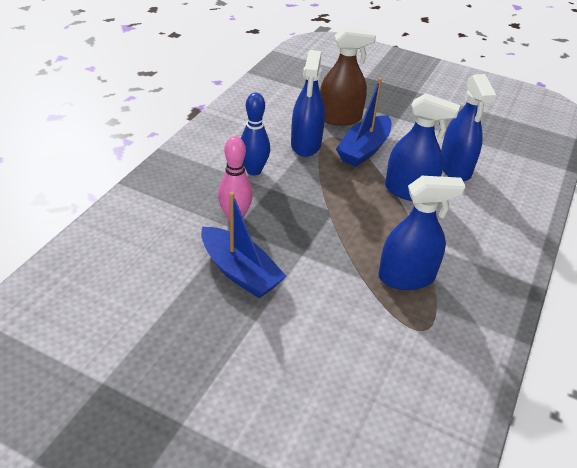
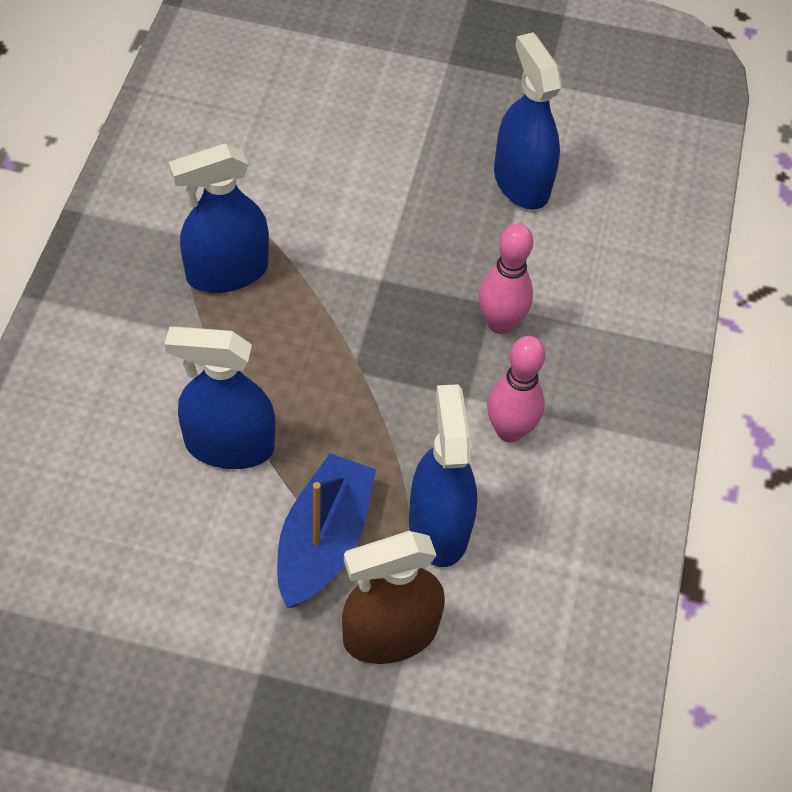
camera: 165 degrees right, 15 degrees up
(240, 272) = (456, 235): blue boat -> none
(254, 171) = (509, 431): blue bowling pin -> pink bowling pin
(455, 168) = (141, 529): blue spray bottle -> blue spray bottle (521, 182)

